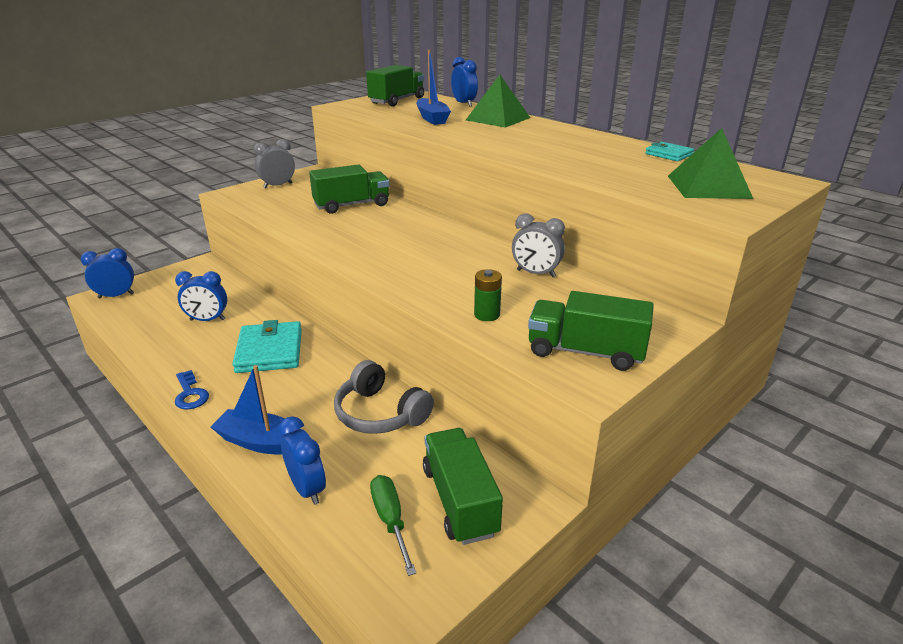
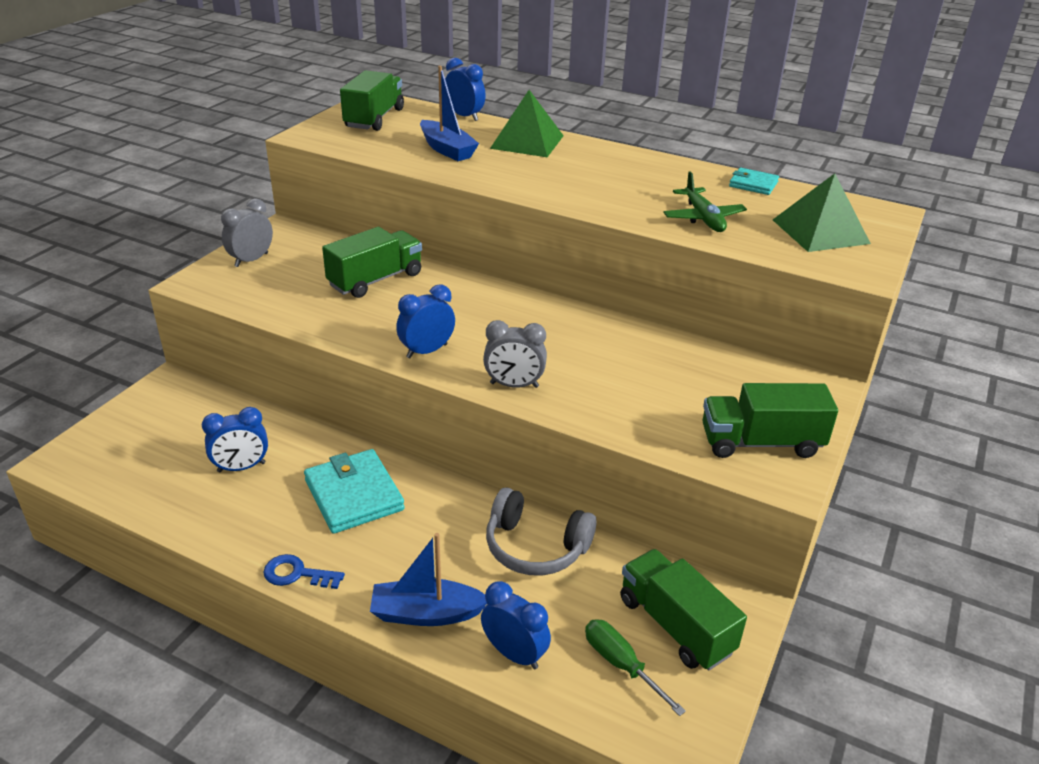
camera: 20 degrees left, 5 degrees up
(116, 296) = (82, 455): blue clock -> blue clock (427, 351)
(190, 394) = (297, 574): blue key -> blue key turned 150 degrees clockwise
(487, 315) = (638, 415): green battery -> none
(536, 273) = (654, 350): grey clock -> grey clock (514, 385)
(603, 169) = (703, 218): none -> green plane

